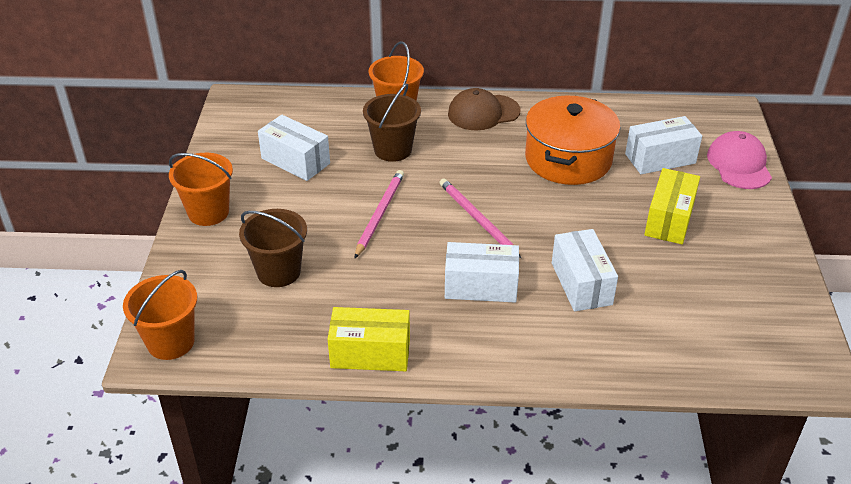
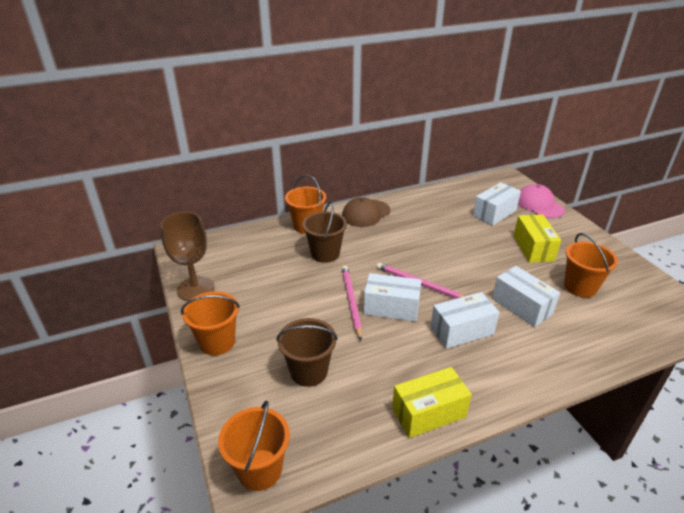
camera: 25 degrees left, 5 degrees down
(222, 149) = (195, 289): none -> brown goblet
(295, 161) = (260, 281): white box -> white box (391, 308)
(568, 159) = (442, 228): orange pot -> none
(684, 286) = (580, 287): none -> orange bucket

